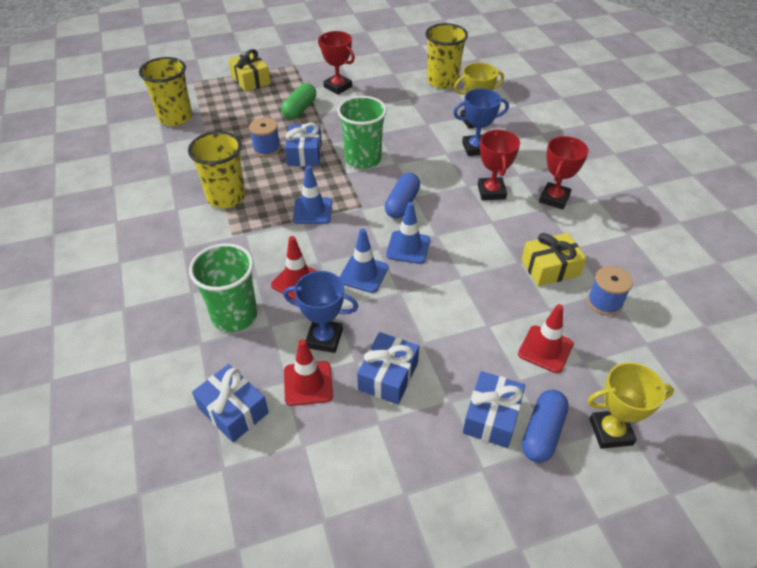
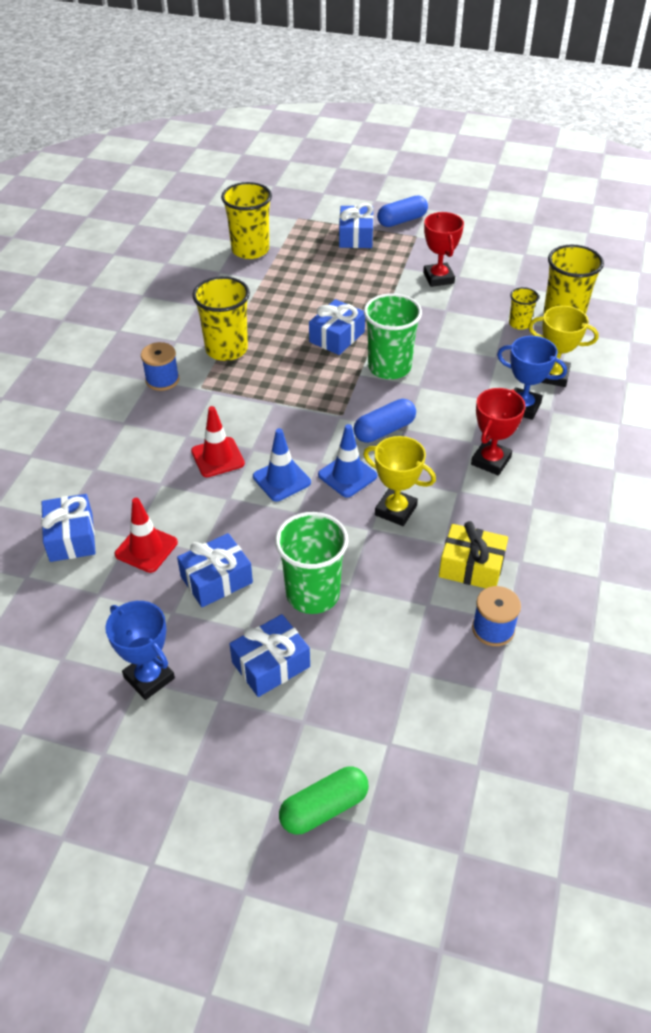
camera: 35 degrees right, 0 degrees up
(234, 315) = (139, 460): green cup -> green cup (313, 594)
(250, 80) = (356, 236): yellow gift -> blue gift
(267, 149) = (305, 317): blue spool -> blue spool (162, 380)
(300, 109) = (376, 288): green capsule -> green capsule (324, 808)
(312, 211) = (291, 398): blue traffic cone -> none
(324, 338) = (193, 519): blue trophy -> blue trophy (149, 678)
(420, 96) = (519, 324): none -> yellow cup
(542, 432) = (302, 704): blue capsule -> blue capsule (402, 220)
(545, 349) = (383, 637): red traffic cone -> none
(554, 198) = (554, 500): red trophy -> none
(610, 431) = (366, 742): yellow trophy -> yellow trophy (396, 510)

